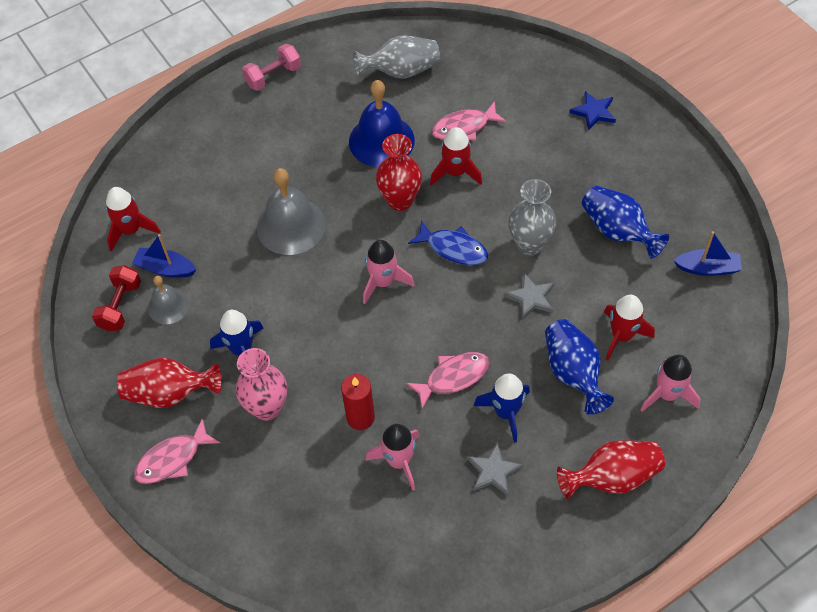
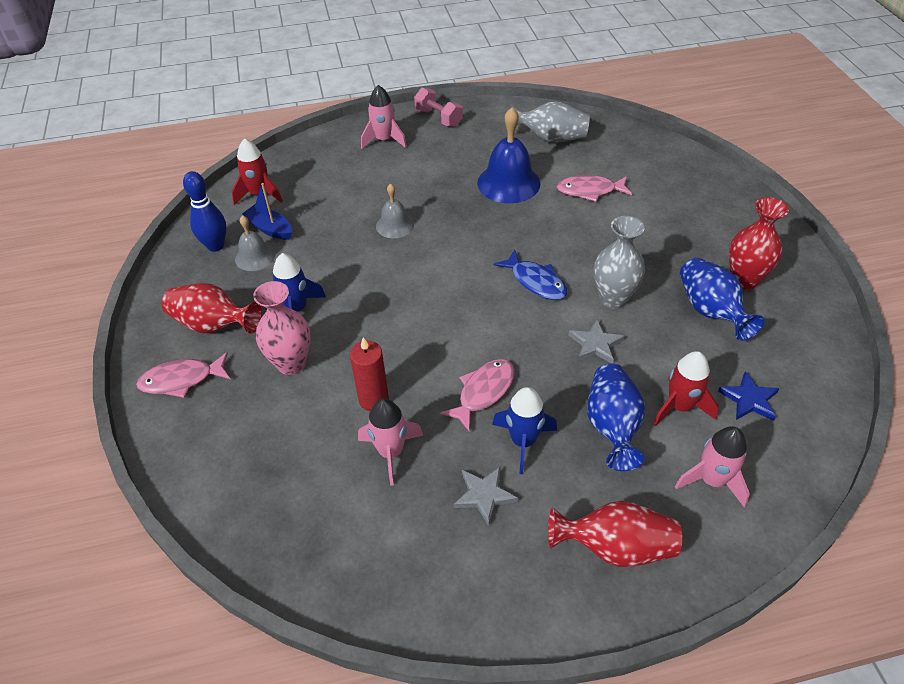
camera: 20 degrees right, 10 degrees down
(120, 306) = (215, 246): red dumbbell -> blue bowling pin
(273, 76) = (438, 118): pink dumbbell -> pink dumbbell turned 60 degrees clockwise
(291, 226) = (394, 225): grey bell -> grey bell, size x0.58
(383, 282) = (455, 291): pink rocket -> pink rocket (384, 140)
(400, 200) = (503, 231): red vase -> red vase (744, 280)
(453, 377) = (483, 392): pink fish -> pink fish turned 45 degrees counterclockwise
(455, 172) = (566, 222): red rocket -> none
(593, 112) = (722, 208): blue star -> blue star (749, 399)
(707, 268) = (800, 370): blue boat -> none

